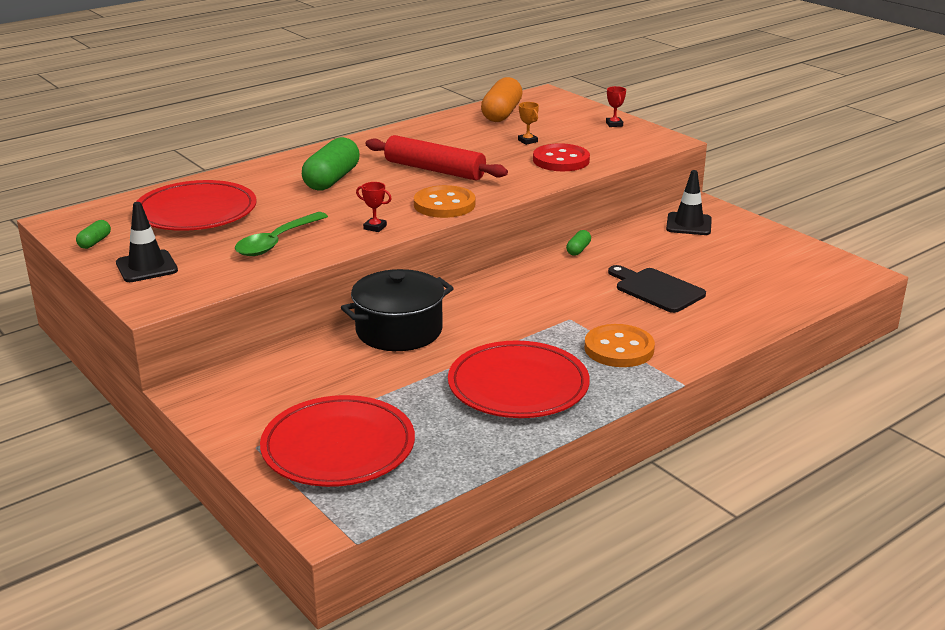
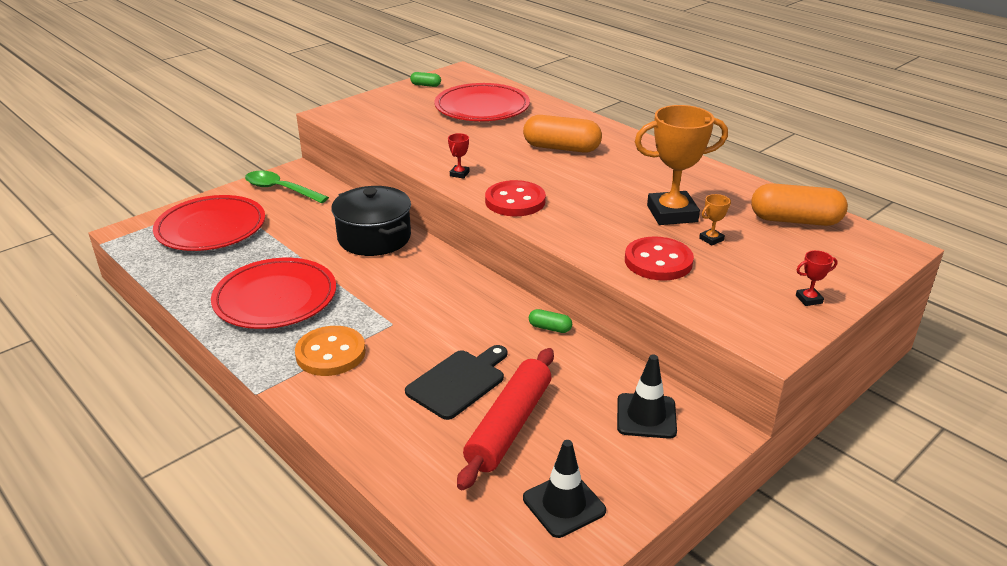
camera: 85 degrees right, 5 degrees up
(146, 267) = (385, 105): black traffic cone -> black traffic cone (564, 504)
(276, 242) = (427, 140): green spoon -> green spoon (280, 189)
(332, 179) = (561, 148): green capsule -> orange capsule
(434, 170) = (601, 191): red rolling pin -> red rolling pin (509, 425)
(444, 204) = (515, 201): orange button -> red button
(482, 149) = (672, 214): none -> orange trophy

